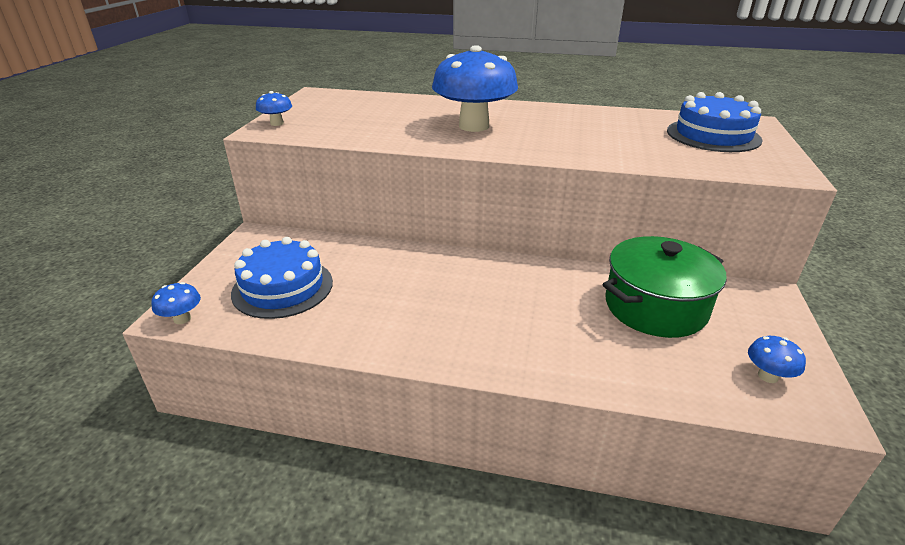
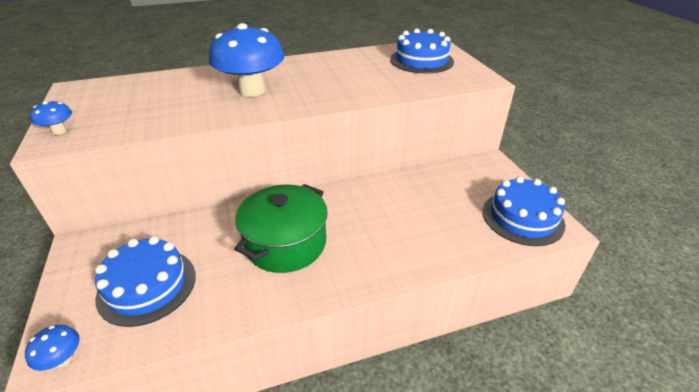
camera: 30 degrees left, 5 degrees up
(655, 307) = (436, 193): green pot -> green pot (285, 243)
(768, 376) = (522, 217): blue mushroom -> blue cake

